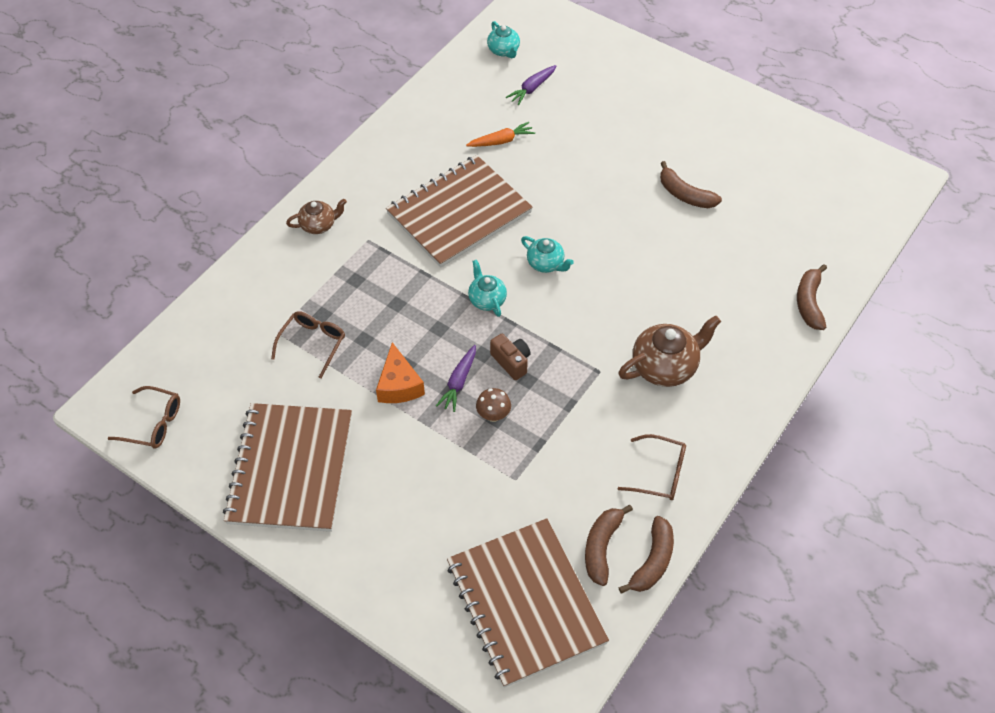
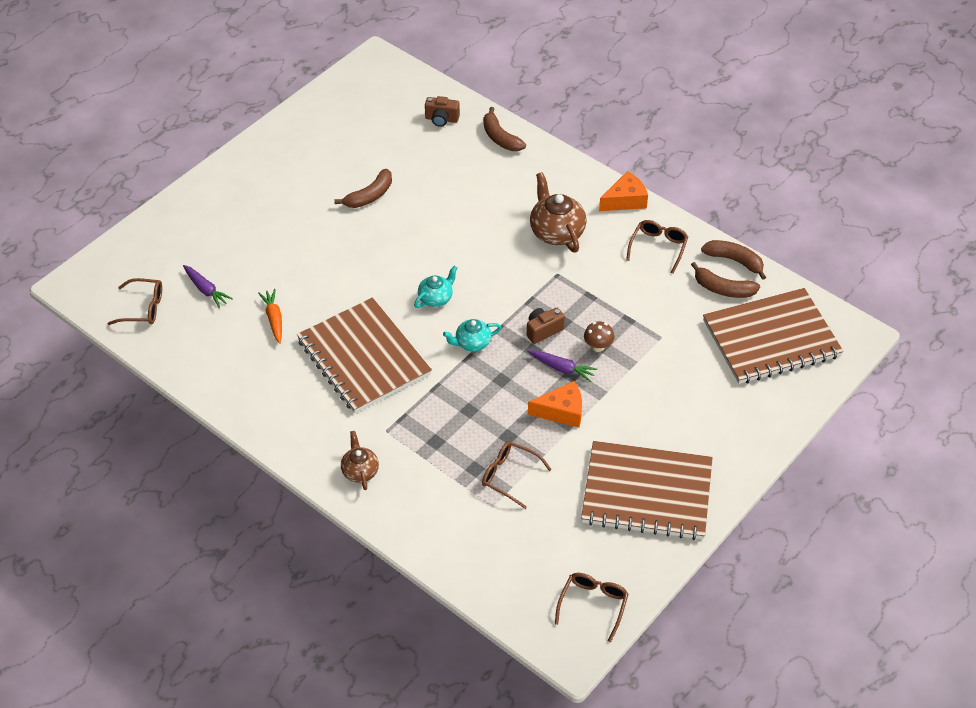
camera: 85 degrees left, 5 degrees down
(504, 51) = (143, 308): turquoise teapot -> brown glasses
(733, 435) = (625, 200): none -> orange cheese
(809, 302) = (500, 137): brown banana -> brown banana turned 45 degrees clockwise
(824, 245) = (441, 119): none -> brown camera

